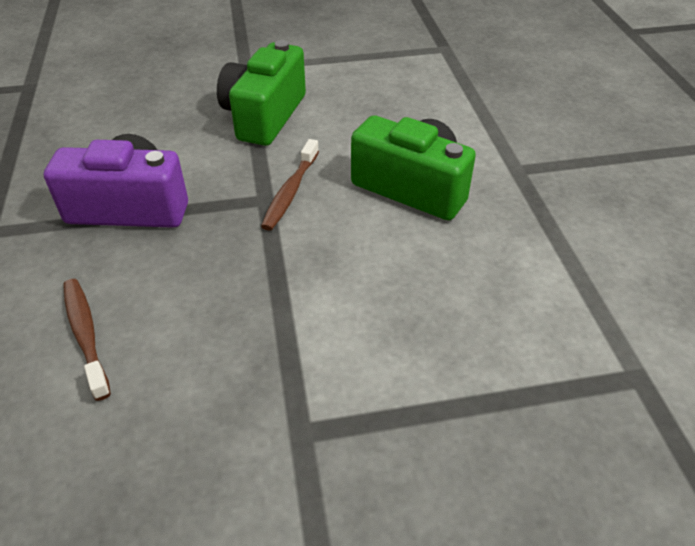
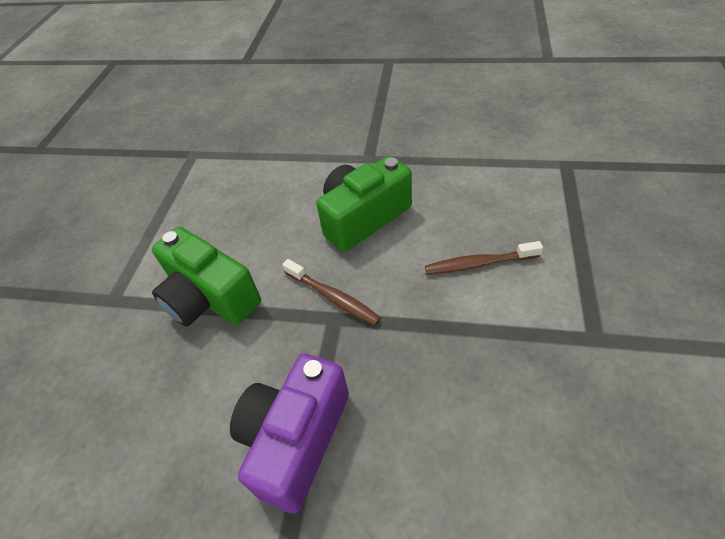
camera: 65 degrees left, 5 degrees up
(86, 335) = (470, 496): brown toothbrush -> brown toothbrush (478, 263)

